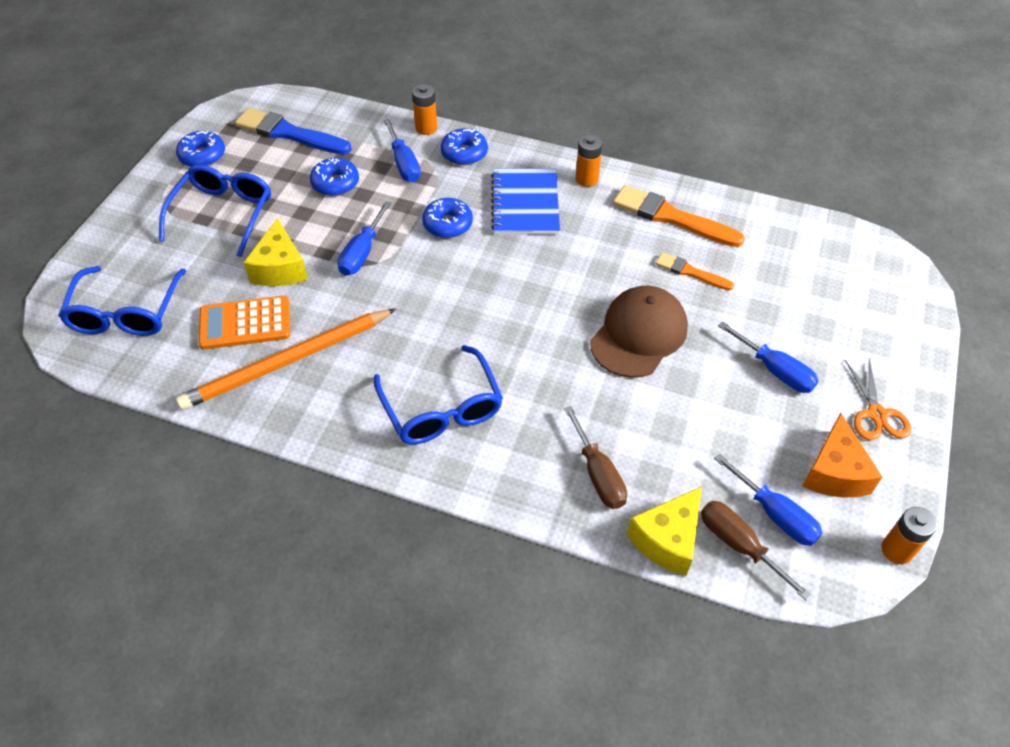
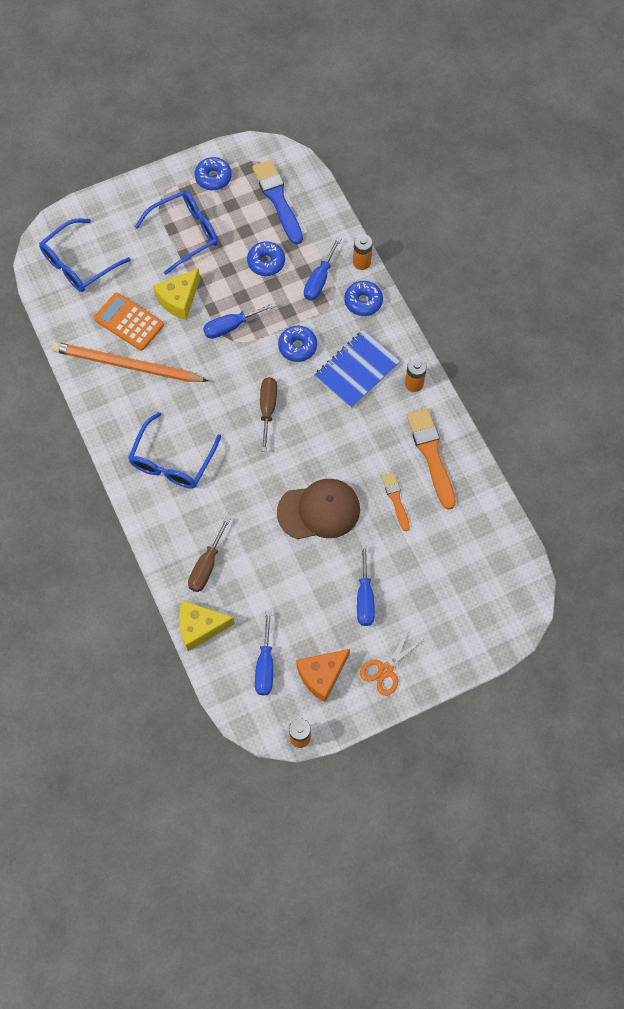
camera: 45 degrees right, 15 degrees up
(739, 545) = (229, 662): brown screwdriver -> brown screwdriver (268, 409)

